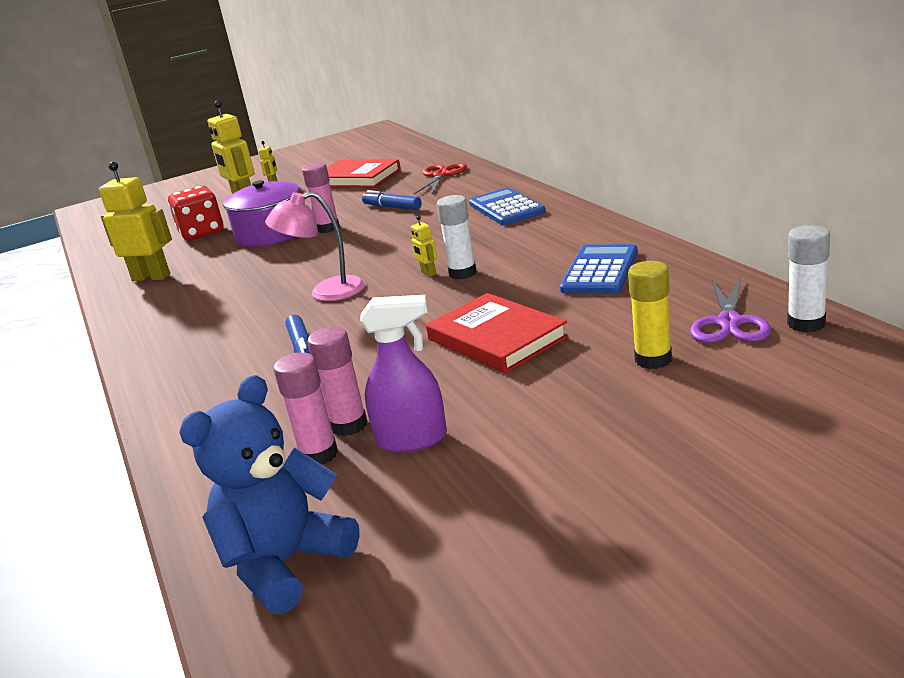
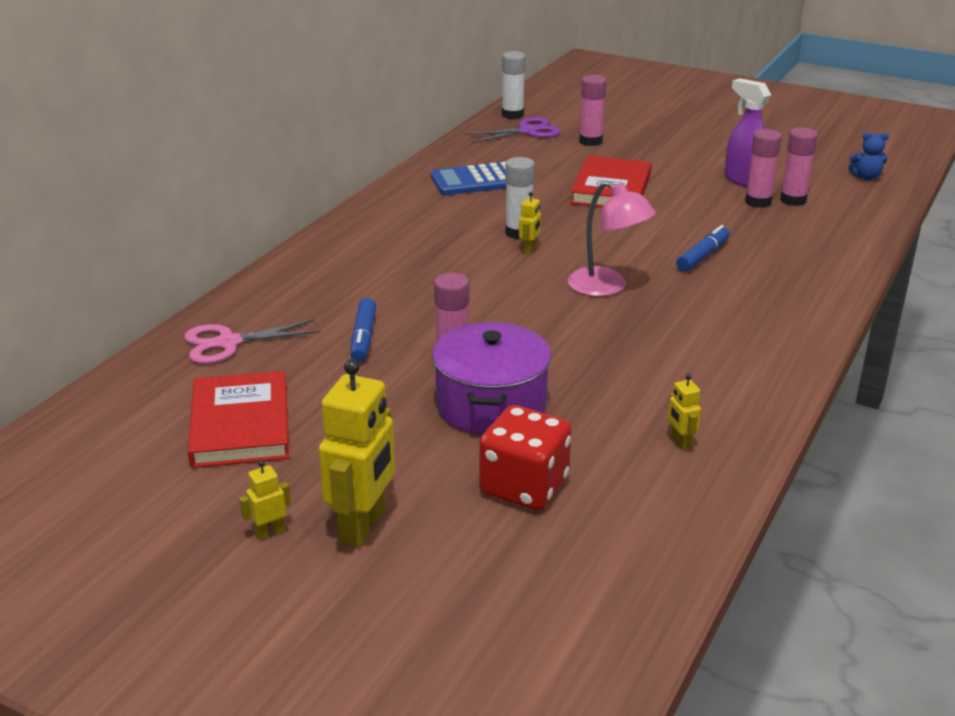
camera: 130 degrees left, 5 degrees up
(151, 277) = (680, 442): yellow robot -> yellow robot, size x0.45
(285, 564) = (866, 177): blue teddy bear -> blue teddy bear, size x0.47
(441, 175) = (228, 343): red scissors -> pink scissors
(506, 208) = (348, 258): blue calculator -> none
(653, 359) = (590, 141): yellow glue stick -> pink glue stick

